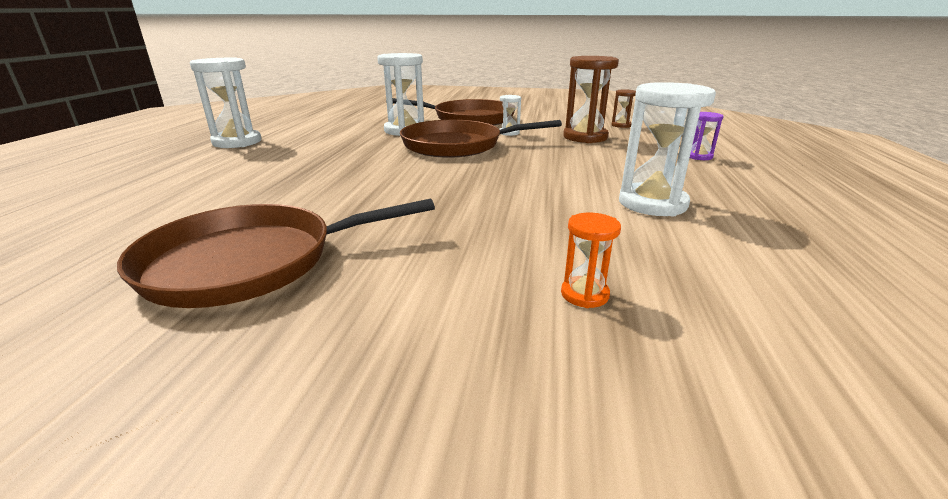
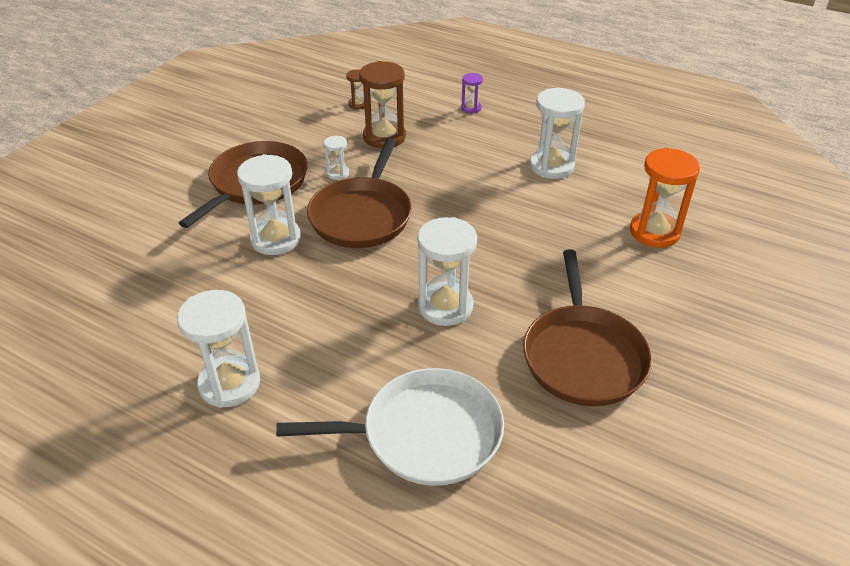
camera: 70 degrees left, 15 degrees up
(148, 199) = (424, 434): none -> white pan
(336, 185) = (445, 306): none -> white hourglass
(584, 294) = (654, 232): orange hourglass -> orange hourglass, size x2.03

